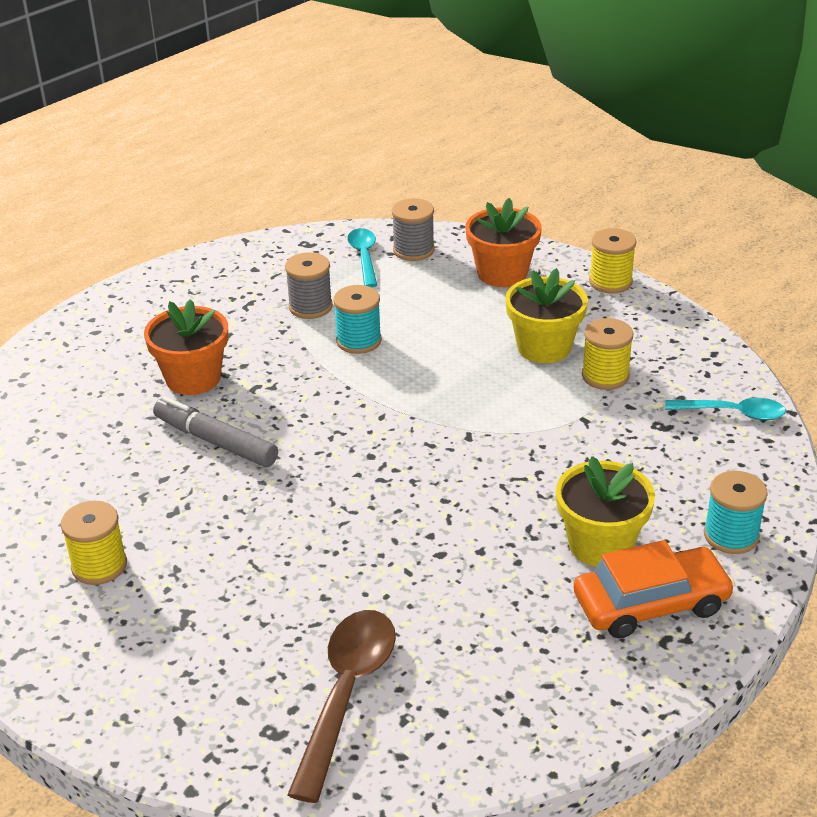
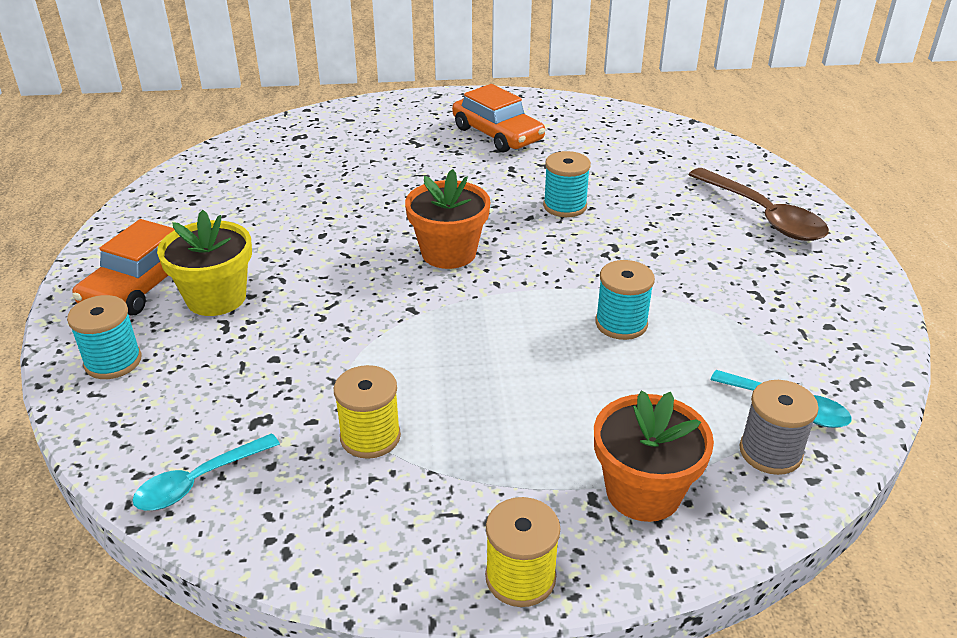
camera: 130 degrees right, 0 degrees up
(99, 566) = (497, 134): yellow spool -> orange car
(193, 378) = (662, 226): orange flower pot -> orange flower pot (448, 253)
(216, 442) = (565, 206): grey marker -> turquoise spool
(310, 307) = (714, 325): grey spool -> none
(346, 694) = (283, 161): brown spoon -> brown spoon (763, 215)
(544, 347) = (467, 428): yellow flower pot -> none

